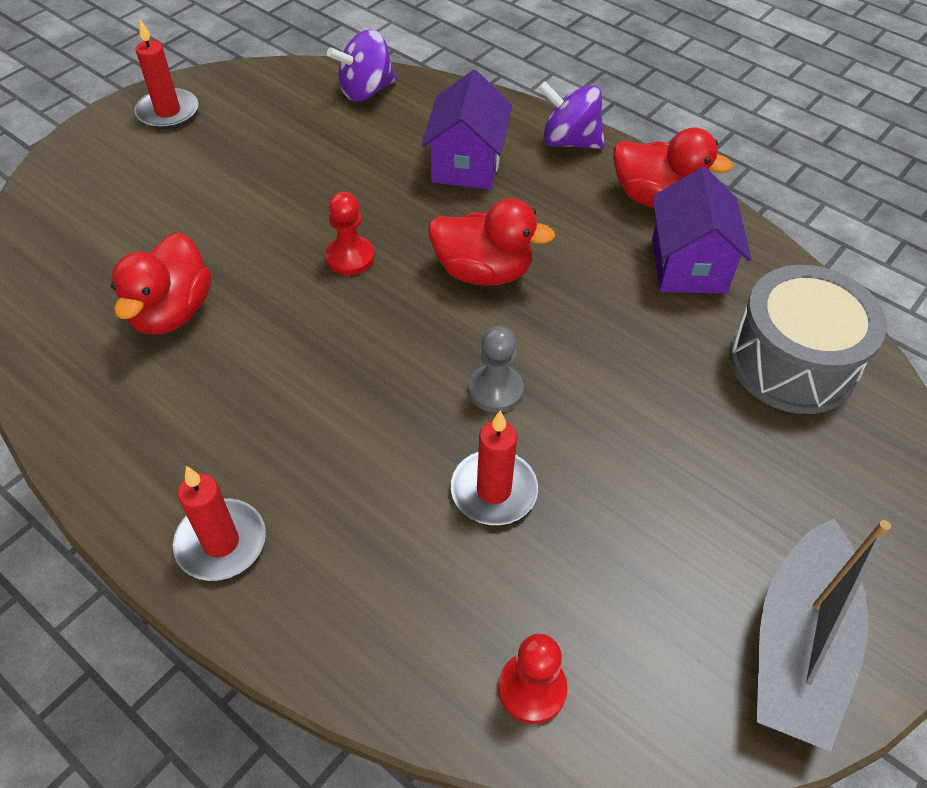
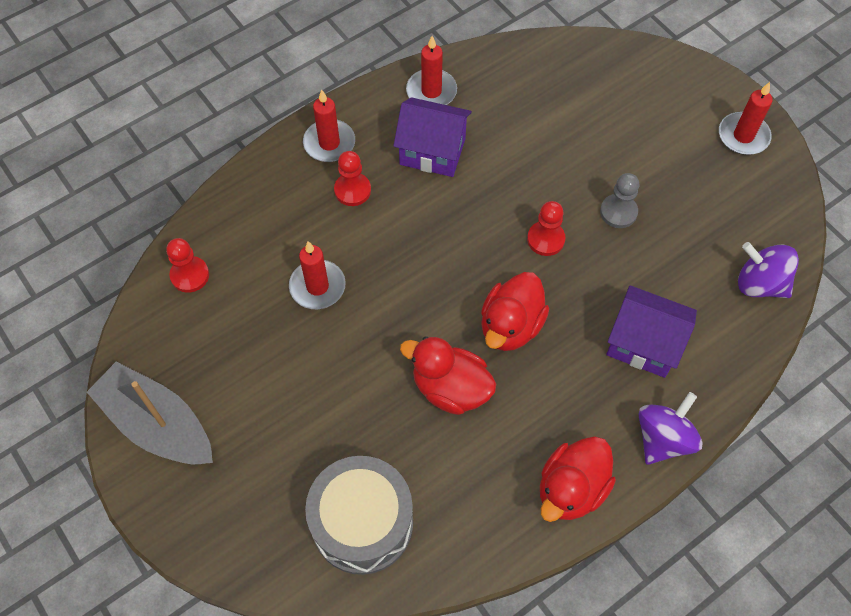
camera: 105 degrees right, 10 degrees up
(103, 422) = (431, 91): none -> red candle
(172, 312) = (515, 128): red duck -> red duck (450, 388)
(311, 486) = (352, 190): none -> red pawn
(366, 91) = (760, 283): purple spinning top -> purple spinning top turned 45 degrees counterclockwise
(495, 390) = (395, 307): grey pawn -> grey pawn (618, 212)
(688, 265) = (483, 484): purple house -> purple house (432, 151)

